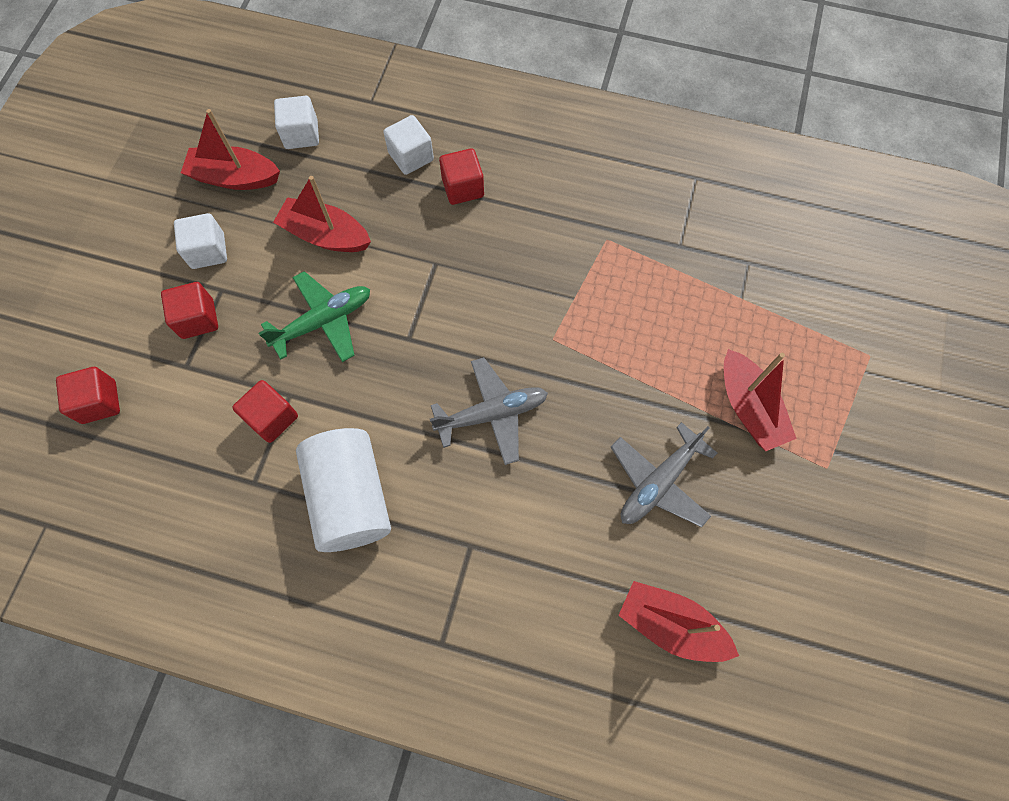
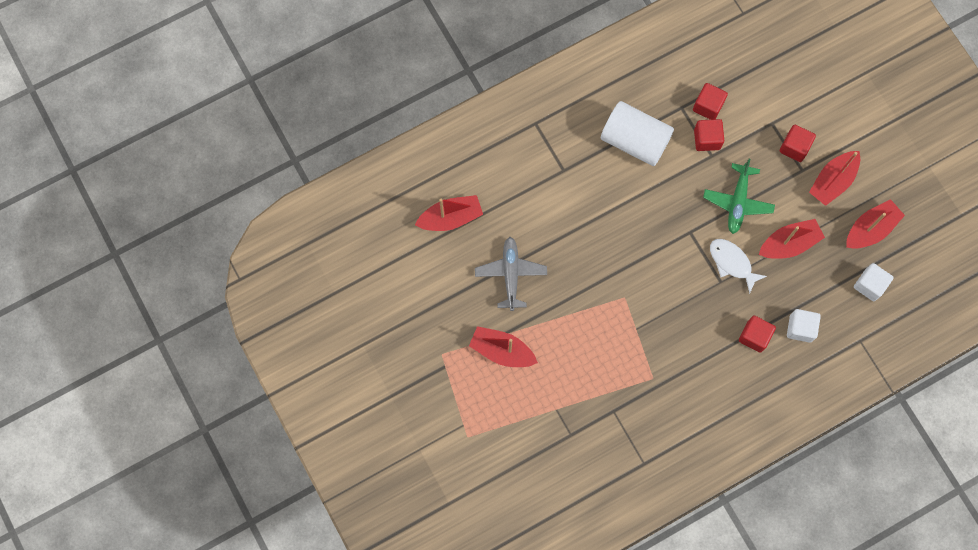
camera: 135 degrees right, 5 degrees up
(99, 402) = (787, 74): red cube -> red cube (708, 106)
(208, 251) = (832, 181): white cube -> red boat
(403, 270) = (732, 263): none -> white fish
(492, 414) = (614, 234): grey plane -> none

